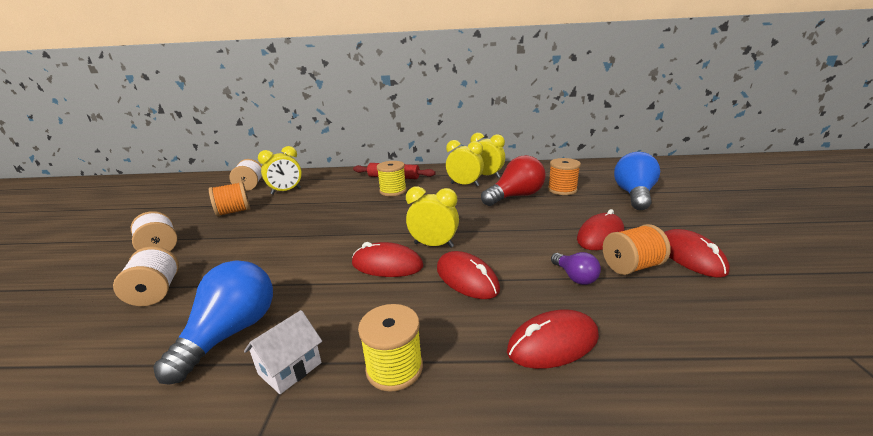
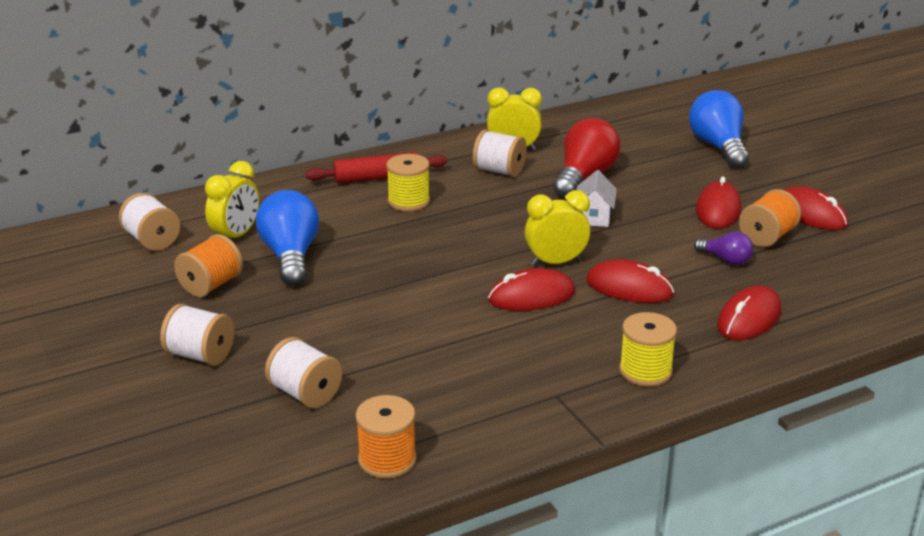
camera: 30 degrees left, 5 degrees up
(231, 333) = (462, 395): blue light bulb -> blue light bulb (290, 256)
(290, 368) = (560, 398): white house -> white house (594, 217)
(464, 185) = (499, 171): yellow clock -> white spool
(562, 190) = (632, 155): orange spool -> orange spool (387, 459)

